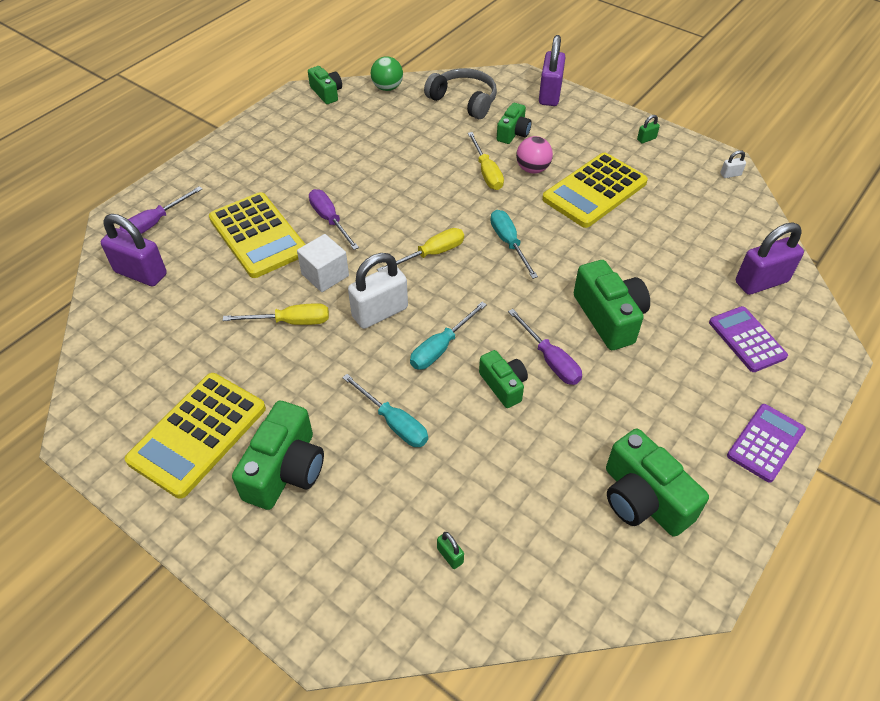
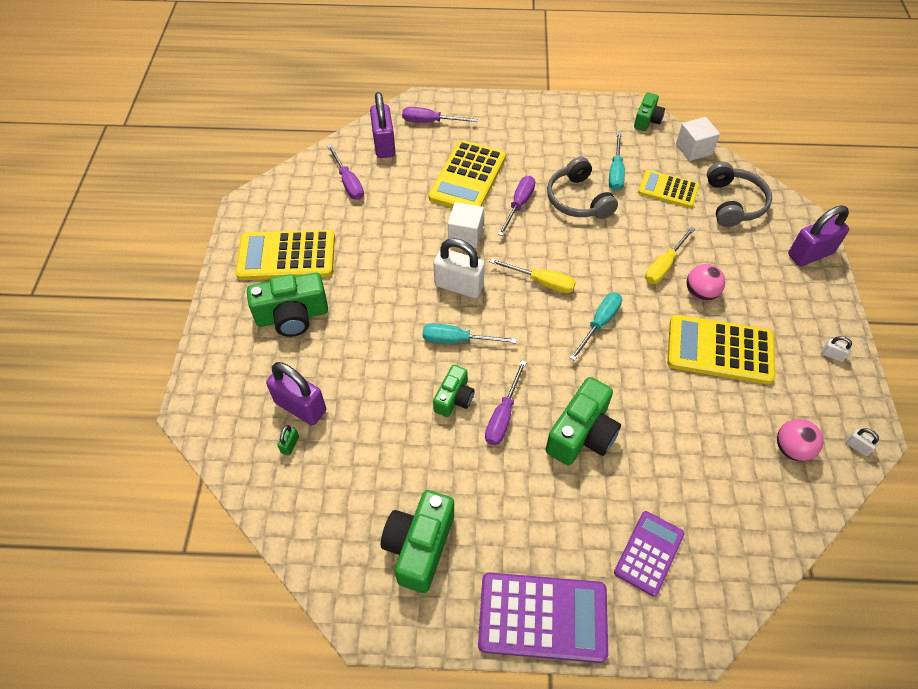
camera: 55 degrees right, 5 degrees up
(157, 328) = (348, 183): none -> purple screwdriver
(291, 322) = (409, 243): yellow screwdriver -> none
(366, 180) = (578, 200): none -> grey headphones
(387, 88) = (693, 149): green ball -> white cube
(394, 423) = (371, 351): turquoise screwdriver -> turquoise screwdriver (615, 172)
(413, 125) = (668, 190): none -> yellow calculator
(513, 133) = (730, 256): green camera -> none
(646, 139) = (832, 355): green padlock -> white padlock
(709, 207) = (791, 449): none -> pink ball
(761, 282) = (733, 536): purple padlock -> purple padlock (300, 407)
(765, 443) = (542, 617): purple calculator -> purple calculator, size x1.60

